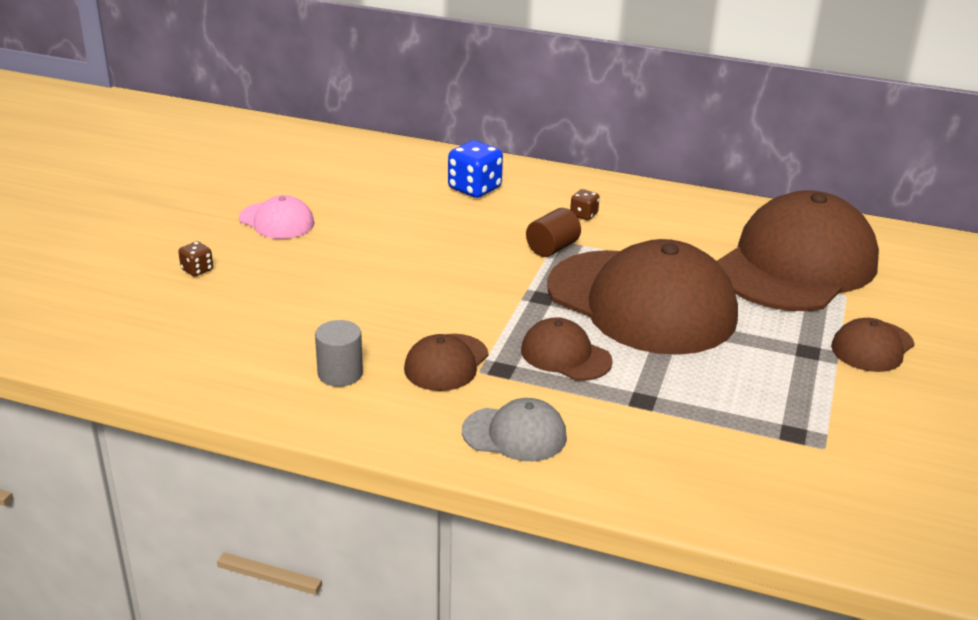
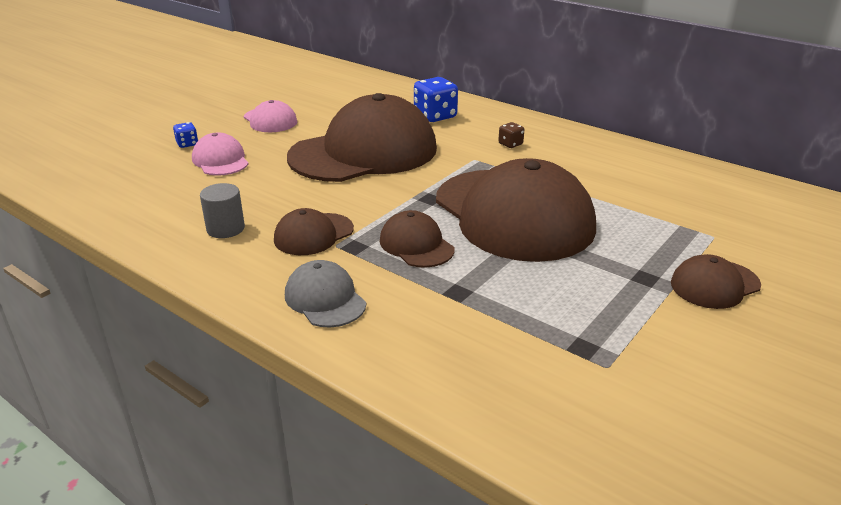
camera: 20 degrees right, 0 degrees up
(197, 270) = (187, 144): brown dice -> blue dice
(259, 286) = (220, 160): none -> pink cap
(514, 434) = (325, 299): grey cap -> grey cap turned 150 degrees counterclockwise
(552, 248) = (466, 164): brown cylinder -> none
(796, 265) = (679, 205): brown cap -> brown cap (364, 152)

